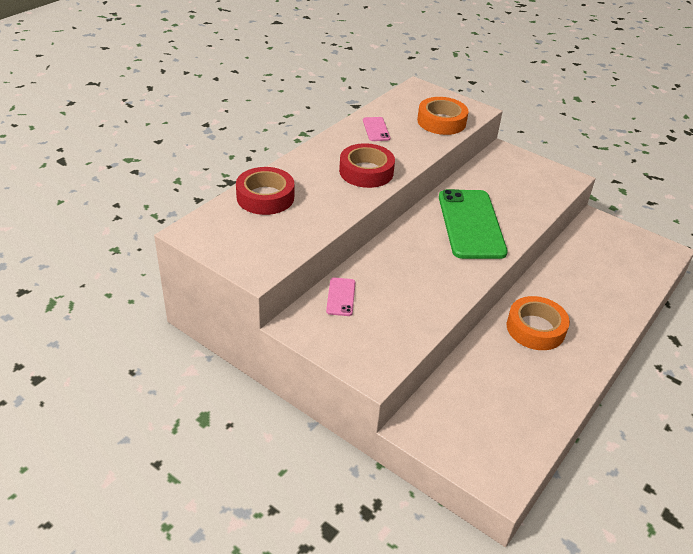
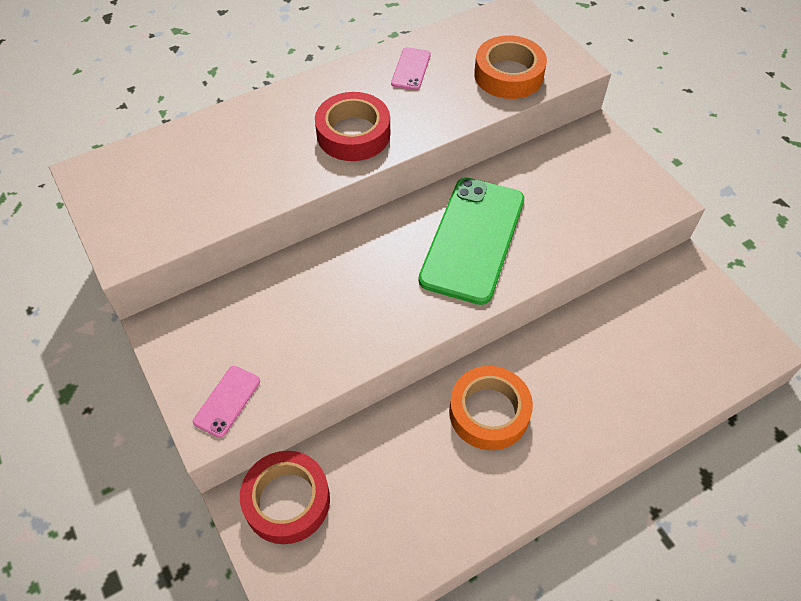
camera: 25 degrees right, 15 degrees up
(265, 197) = (204, 143): red tape -> red tape (287, 500)
(341, 297) = (238, 303): pink phone -> pink phone (227, 401)

